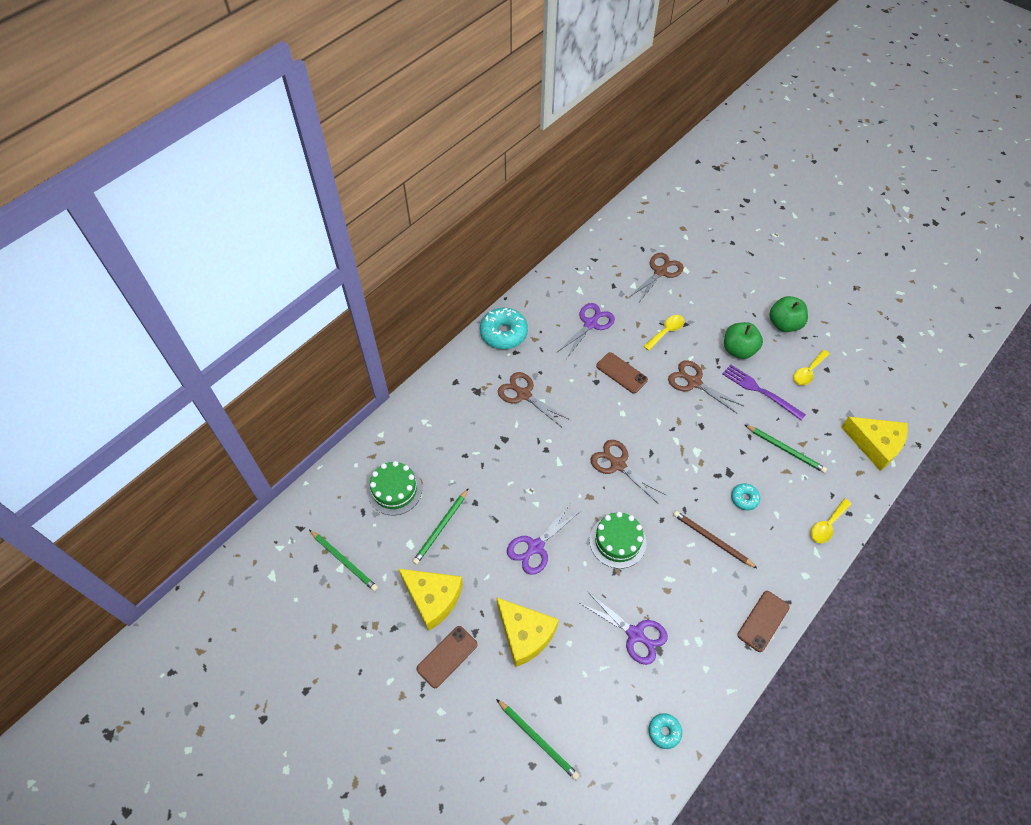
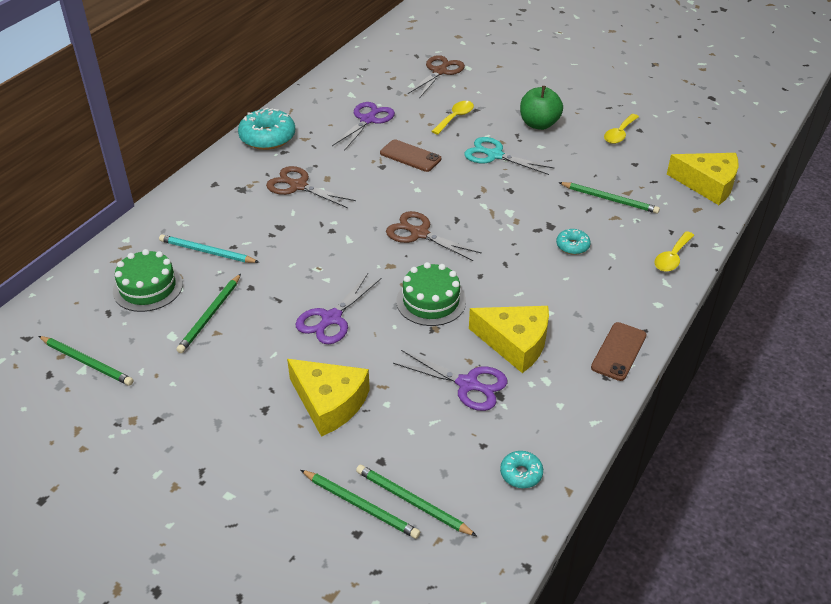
camera: 10 degrees left, 15 degrees down
(433, 598) = (206, 383): yellow cheese -> yellow cheese (515, 343)
(444, 458) = (207, 252): none -> turquoise pencil
(447, 656) = (231, 438): brown phone -> none
(577, 744) = (413, 502): none -> green pencil
(694, 382) = (494, 155): brown scissors -> turquoise scissors
(712, 540) = (543, 286): brown pencil -> none
(760, 391) = (570, 154): purple fork -> none
(784, 324) = (584, 99): green apple -> none

